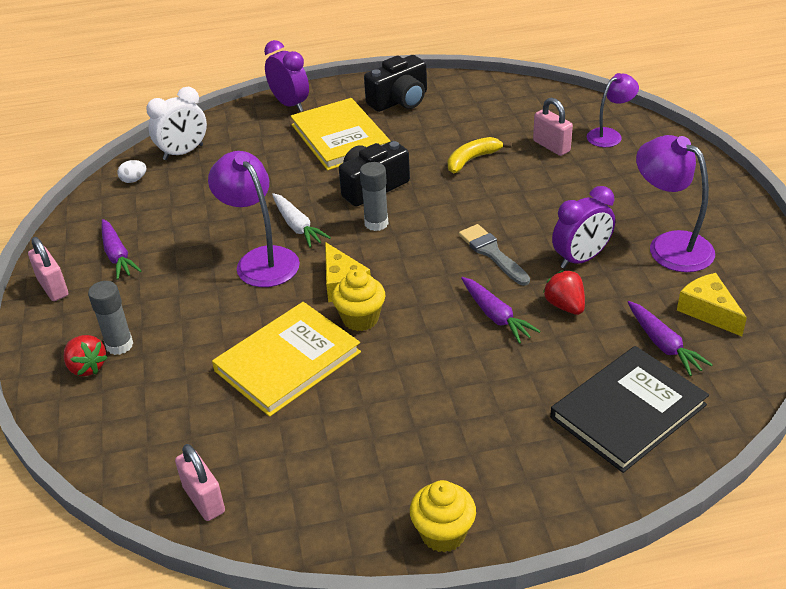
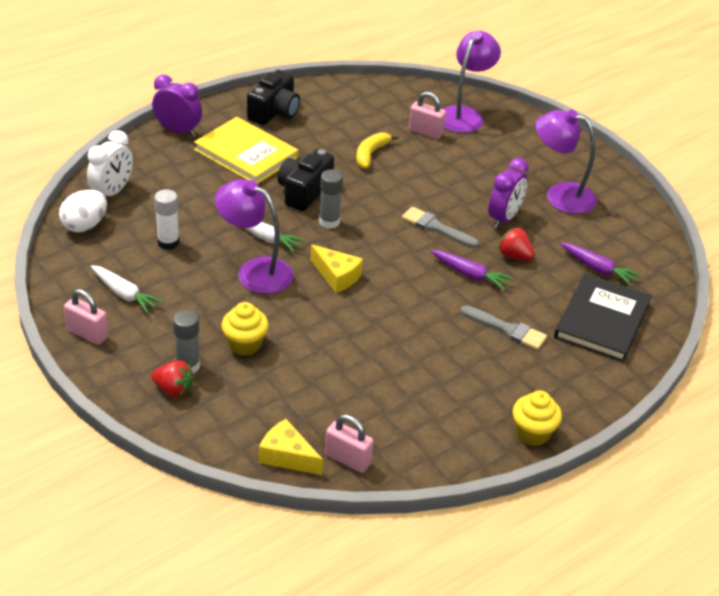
camera: 30 degrees left, 0 degrees up
(117, 255) = (124, 294): purple carrot -> white carrot
(134, 180) = (85, 225): white egg -> white egg, size x1.88
(197, 212) = (168, 243): none -> white glue stick
(287, 361) = (337, 345): yellow book -> none
(360, 319) = (370, 300): yellow cupcake -> yellow cupcake (245, 344)
(498, 392) = (507, 329): none -> grey brush
(609, 135) = (464, 115): purple lamp -> purple lamp, size x1.60
(708, 311) = (613, 238): yellow cheese -> yellow cheese (287, 456)

